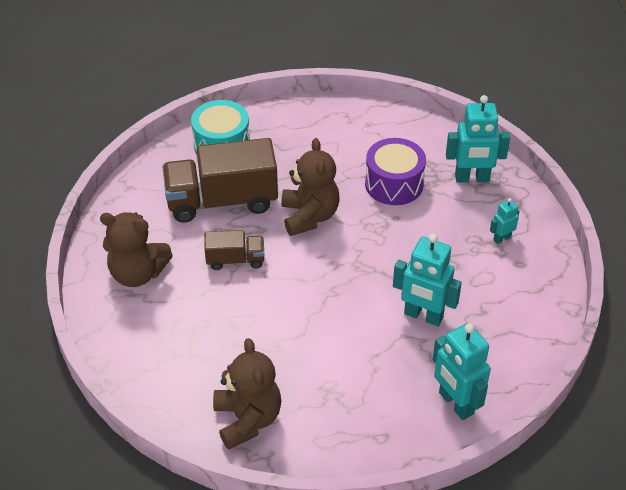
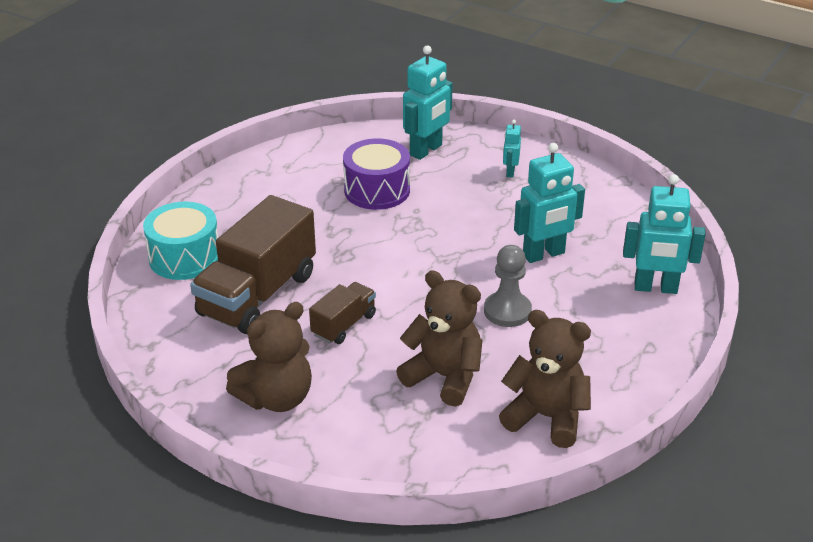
camera: 50 degrees left, 10 degrees down
(309, 216) = (350, 254): brown teddy bear -> brown teddy bear (444, 377)
(337, 333) = (507, 311): none -> grey pawn

